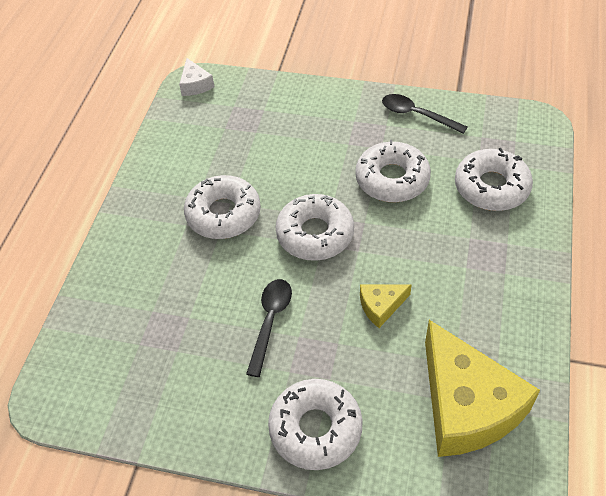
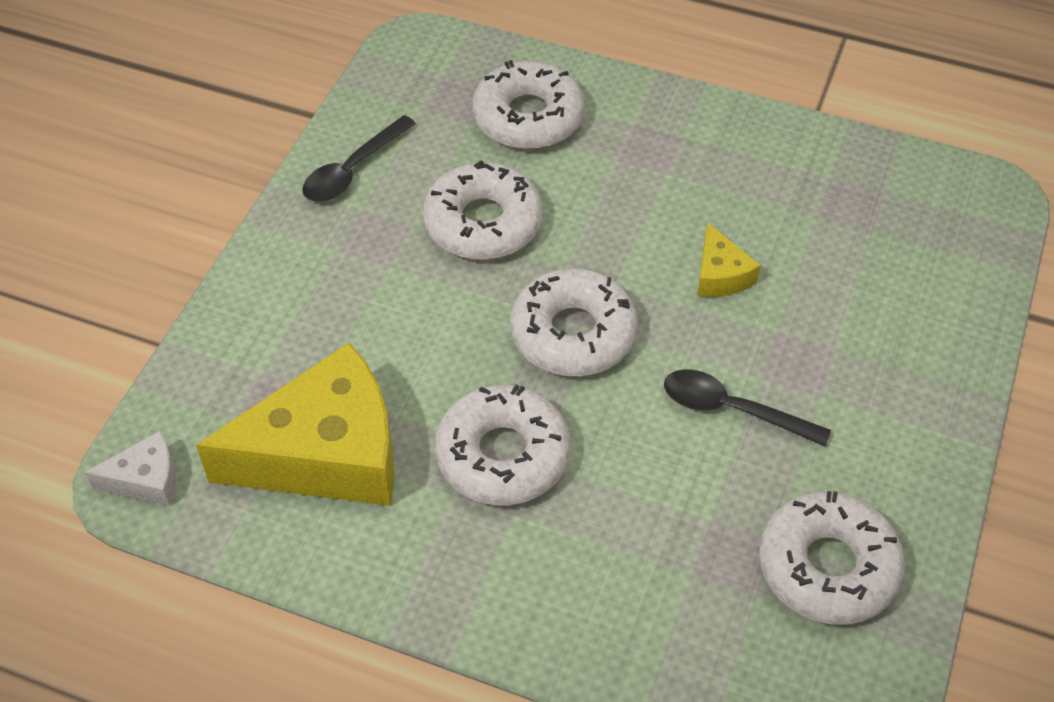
camera: 85 degrees left, 0 degrees up
(315, 428) = (911, 375): white donut -> white donut (827, 567)
(466, 405) = (879, 216): yellow cheese -> yellow cheese (325, 453)

